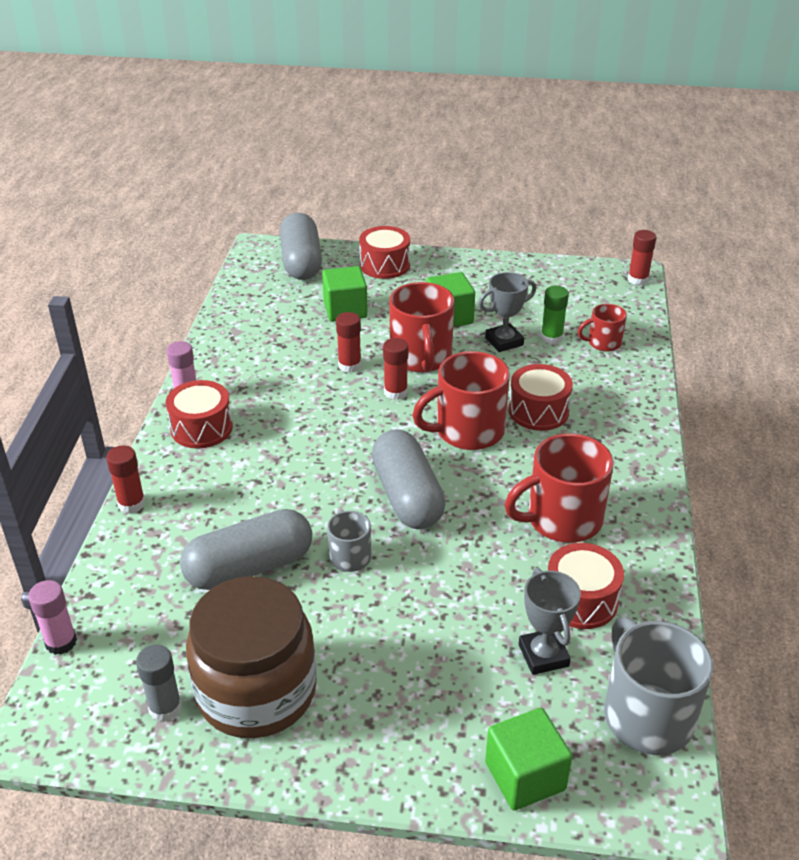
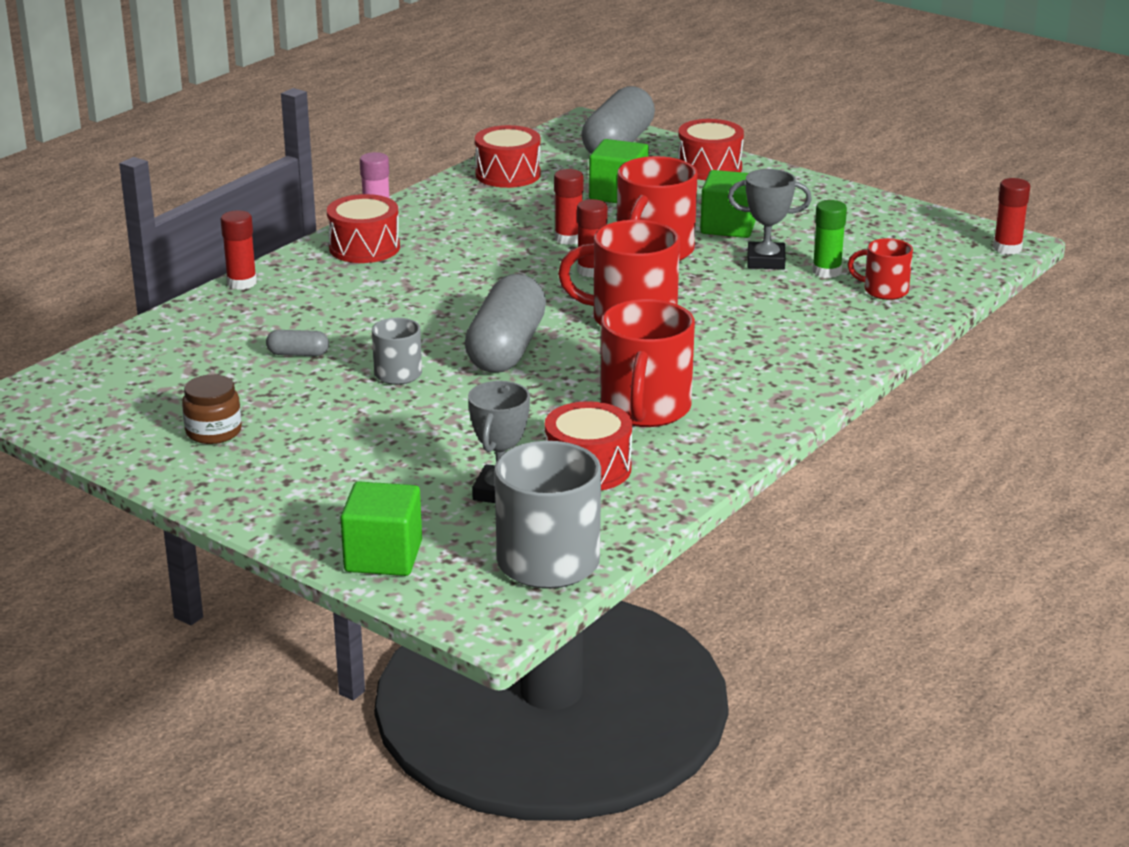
camera: 30 degrees right, 10 degrees down
(61, 642) = (88, 353): pink glue stick -> none
(165, 708) = (128, 417): grey glue stick -> none
(249, 567) = (298, 354): grey capsule -> grey capsule, size x0.43
(256, 691) = (213, 431): brown jar -> brown jar, size x0.44
(538, 411) = (730, 324): red drum -> red drum (508, 174)
(562, 519) = (645, 409): red mug -> red mug turned 90 degrees counterclockwise

